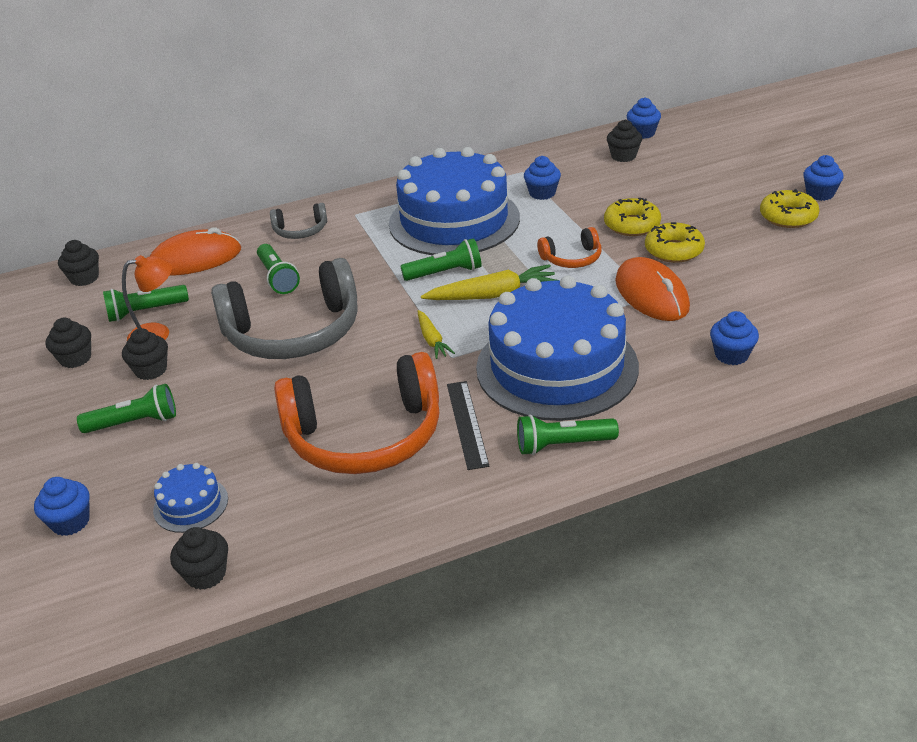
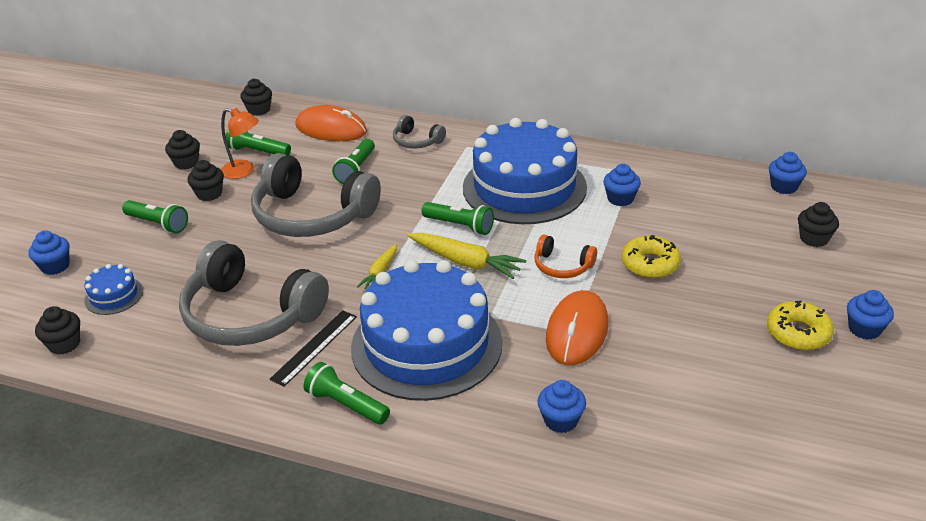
camera: 40 degrees right, 0 degrees up
(365, 435) = (251, 314): orange headphones -> grey headphones
(623, 156) = (735, 200): black cupcake -> black cupcake (814, 238)
(674, 250) = (650, 305): yellow donut -> none

